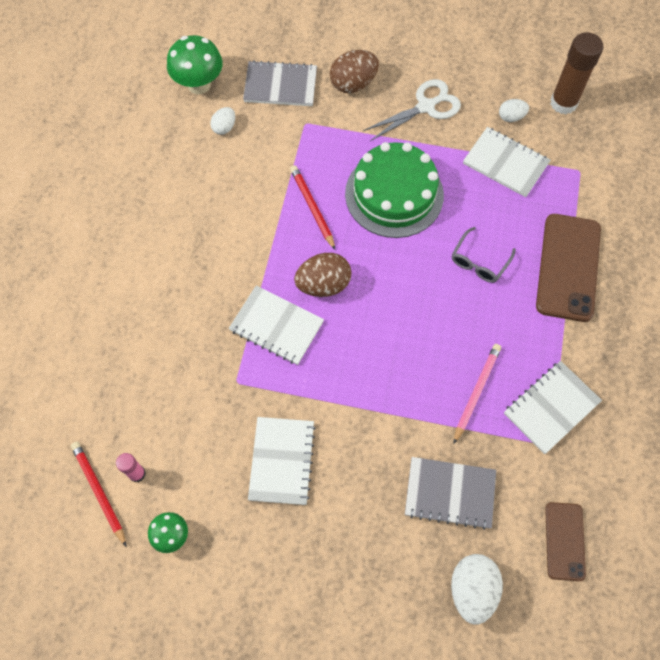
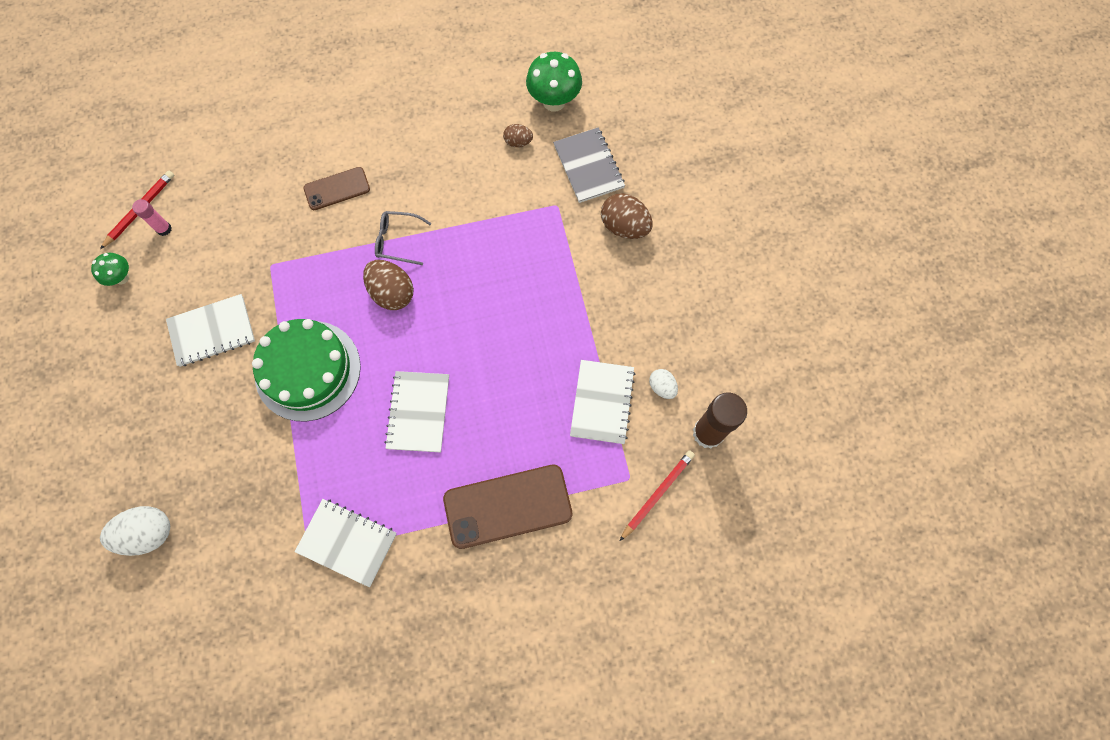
camera: 65 degrees right, 5 degrees up
(224, 127) = (518, 142): white egg -> brown egg
(276, 326) = (335, 273): white notebook -> white notebook (418, 412)
(312, 207) = (468, 250): red pencil -> red pencil (657, 494)
(394, 194) = (515, 314): green cake -> green cake (308, 370)
(426, 107) = (632, 302): white scissors -> none
(450, 493) = (230, 481): grey notebook -> none
(476, 392) = (337, 467): pink pencil -> none
(479, 261) = (477, 419): grey glasses -> grey glasses (398, 241)
(565, 541) = (219, 600): brown phone -> brown phone (337, 189)

